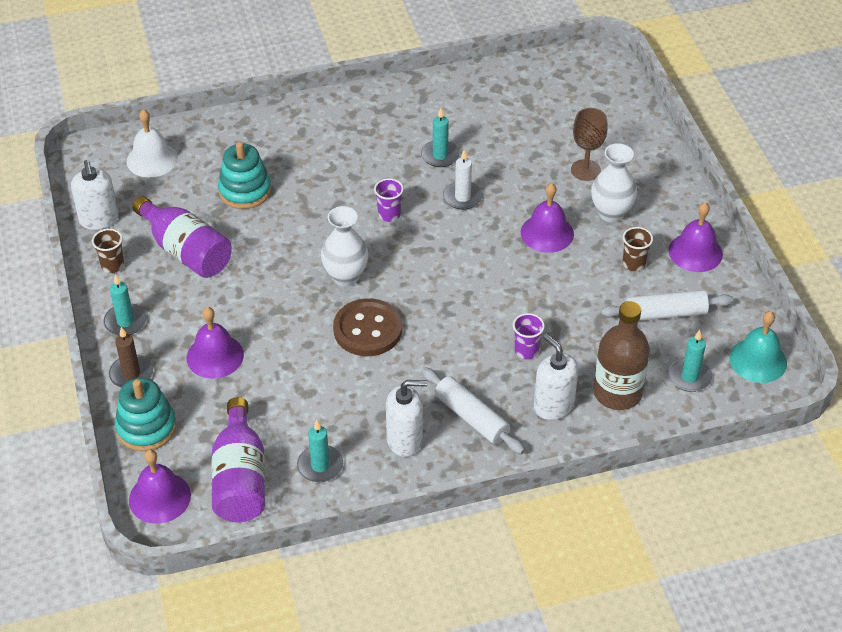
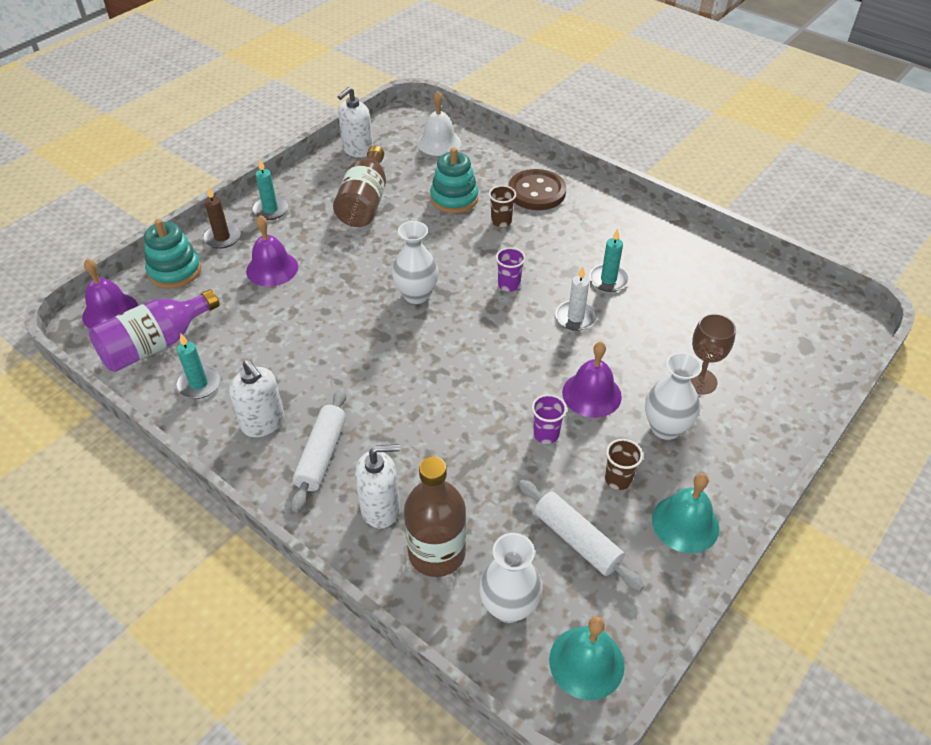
camera: 55 degrees right, 0 degrees up
(112, 265) = (319, 177): brown cup -> brown cup (501, 221)
(186, 251) = (364, 202): purple bottle -> brown bottle
(368, 329) = (369, 337): brown button -> brown button (536, 192)
(526, 351) = (433, 453): purple cup -> purple cup (546, 434)
(553, 405) = (381, 508): white soap dispenser -> white soap dispenser turned 60 degrees clockwise
(689, 377) = (508, 606): turquoise candle -> white vase
(695, 252) = (685, 523): purple bell -> turquoise bell

